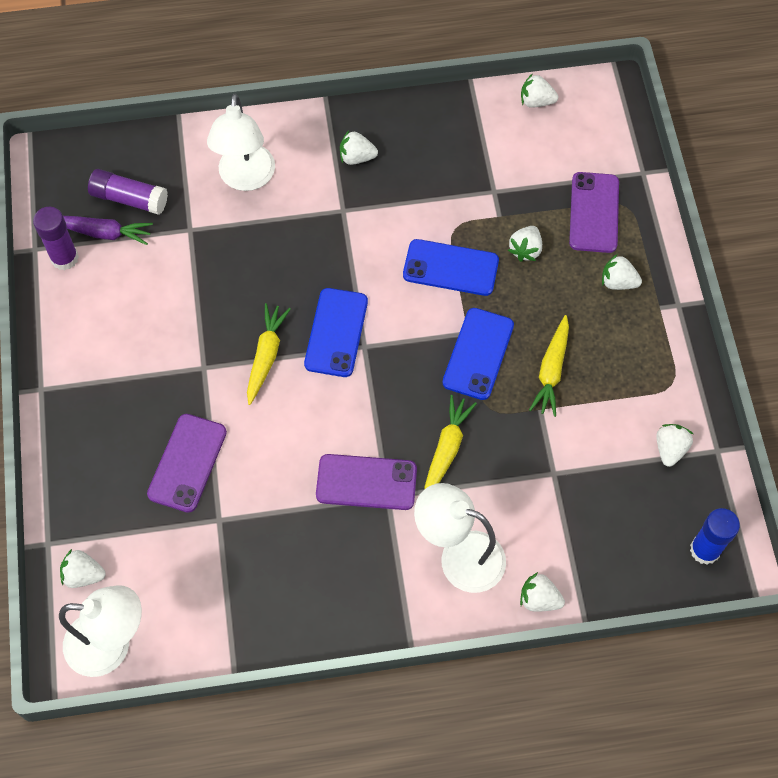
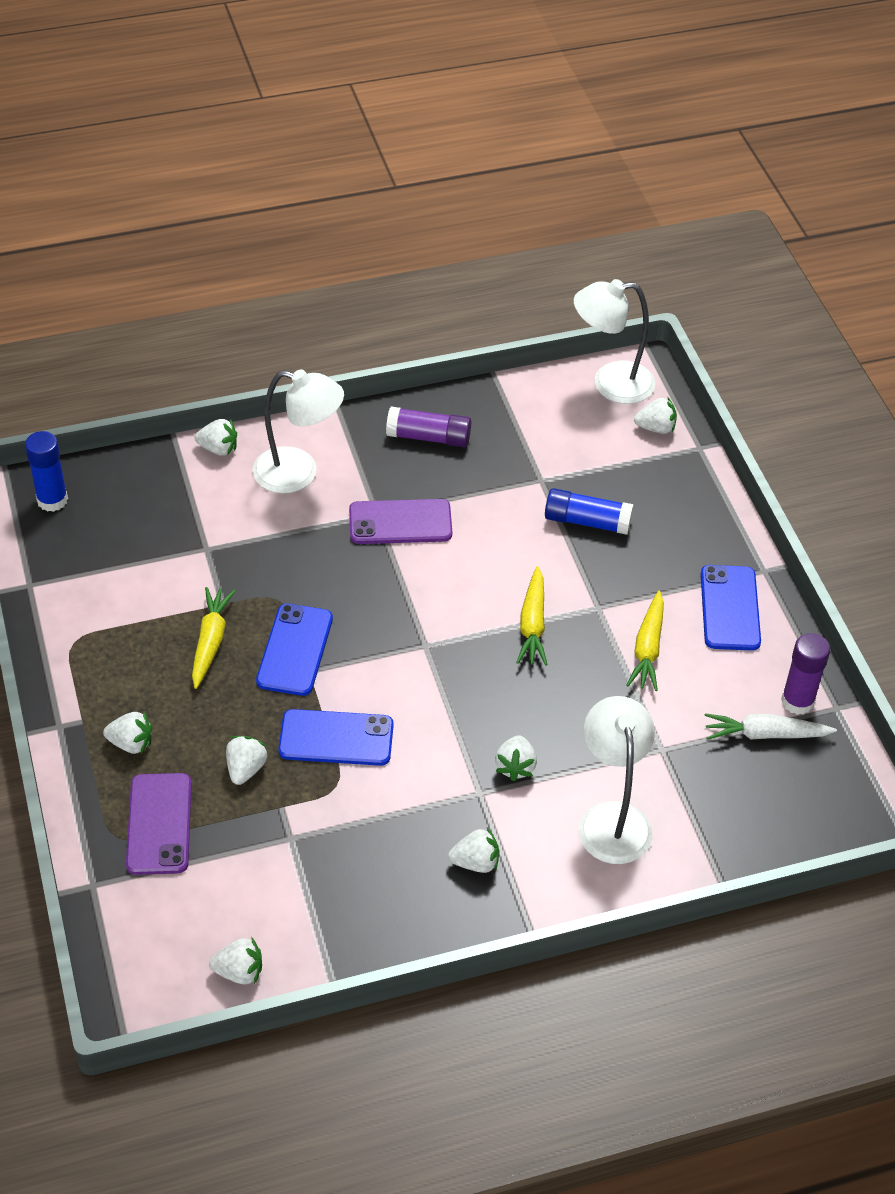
camera: 170 degrees right, 15 degrees down
(103, 232) = (765, 734): purple carrot -> white carrot
(129, 199) = (748, 777): purple glue stick -> purple glue stick (428, 437)
(187, 463) = (587, 521): purple phone -> blue glue stick
(336, 332) = (459, 655): blue phone -> blue phone (730, 608)
(446, 449) = (321, 558): yellow carrot -> yellow carrot (648, 648)
(670, 449) = (81, 581): white strawberry -> white strawberry (515, 766)

